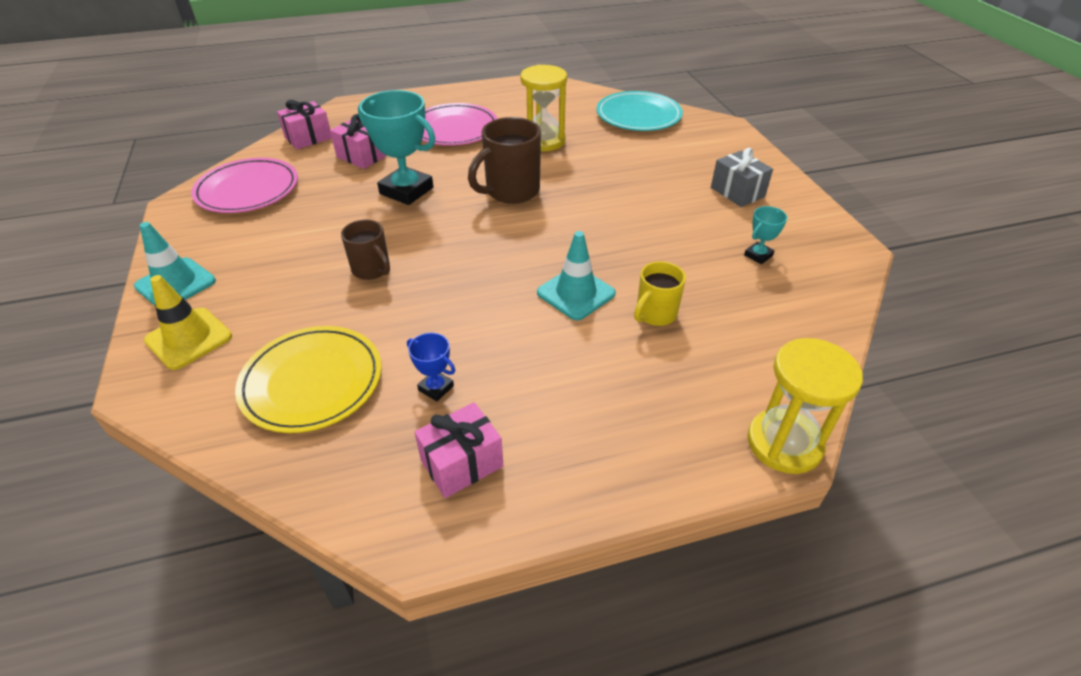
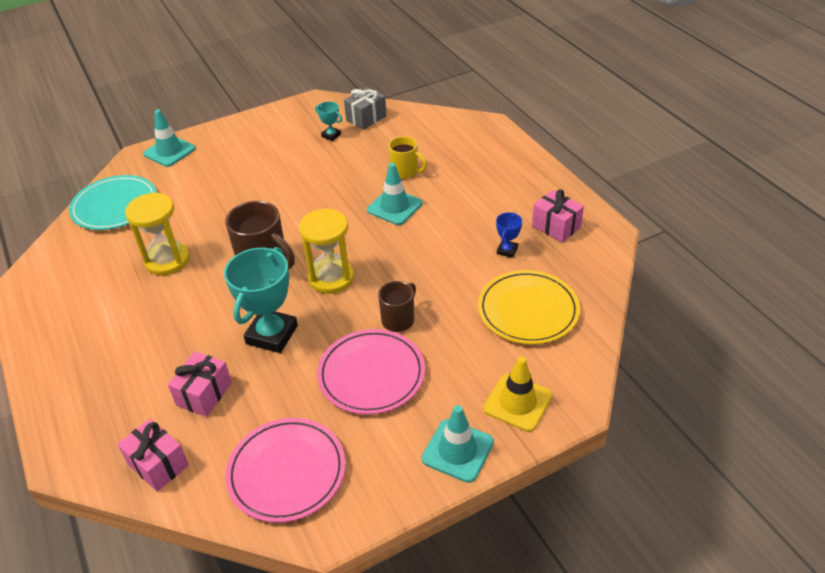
camera: 100 degrees left, 0 degrees up
(454, 129) = (138, 332): pink plate -> pink plate (371, 374)
(731, 142) = (169, 151): none -> turquoise traffic cone
(737, 192) = (251, 146): grey gift -> grey gift (366, 118)
(784, 443) = (489, 125): yellow hourglass -> yellow hourglass (331, 278)

